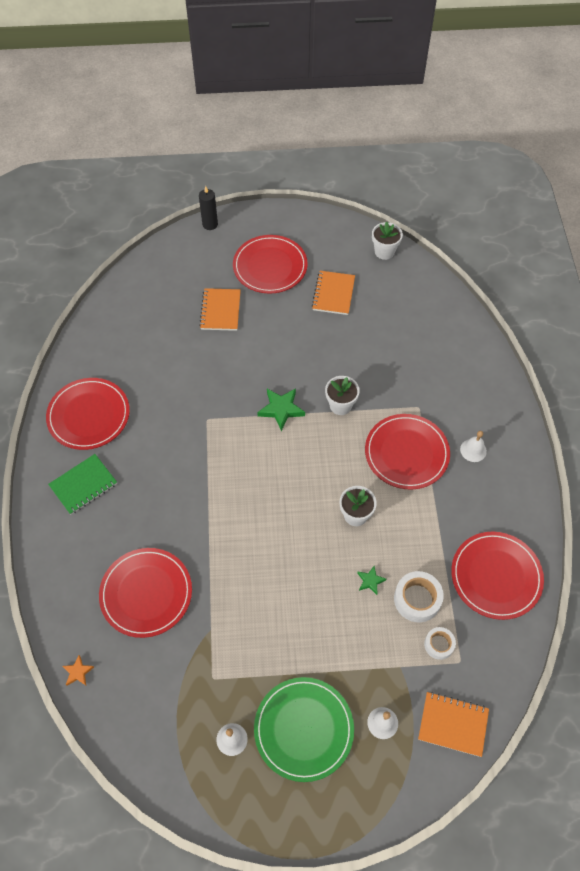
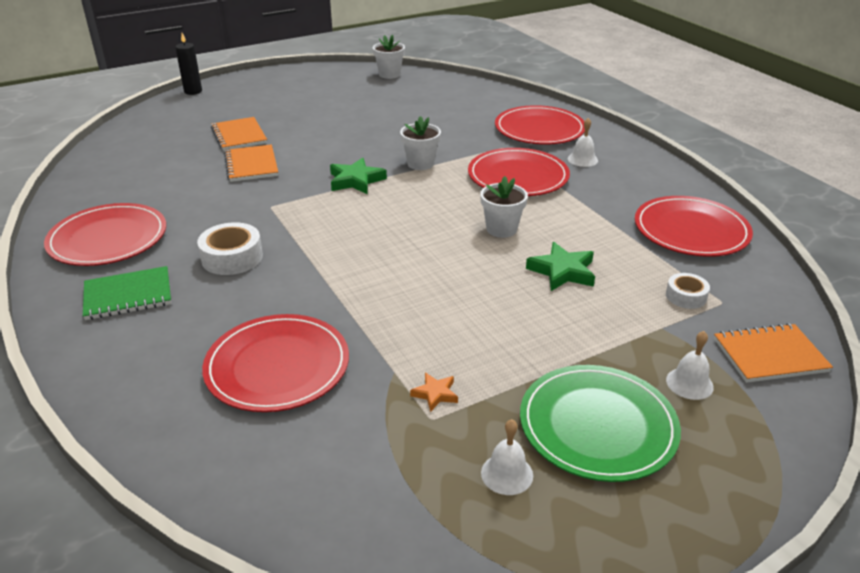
camera: 25 degrees left, 25 degrees down
(78, 672) = (212, 485): orange star -> orange star (435, 394)
(83, 485) = (128, 295): green notebook -> green notebook turned 45 degrees clockwise
(270, 266) = (277, 102): red plate -> red plate (539, 129)
(333, 294) = (357, 104): orange notebook -> orange notebook (251, 165)
(370, 581) = (562, 271): green star -> green star, size x1.78
(417, 599) = (627, 270): white tape -> white tape (232, 257)

